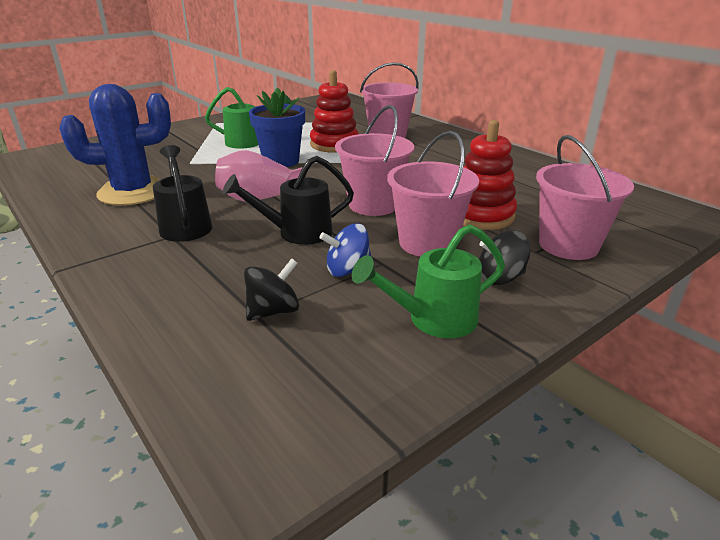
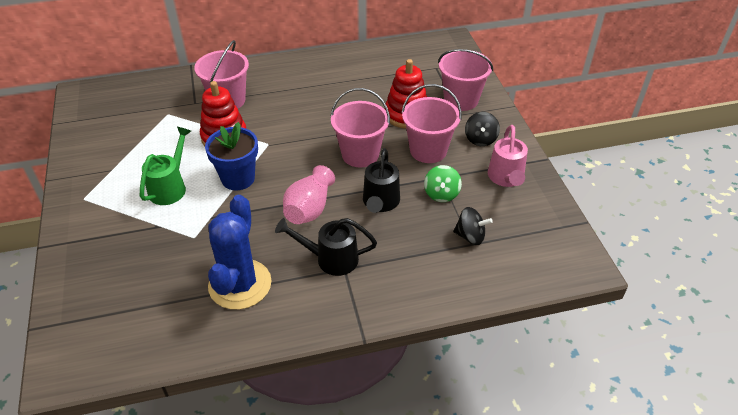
camera: 65 degrees left, 15 degrees up
(273, 311) = (470, 236): black spinning top -> black spinning top turned 120 degrees clockwise
(347, 270) = (441, 194): blue spinning top -> green spinning top
(433, 320) = (506, 178): green watering can -> pink watering can

